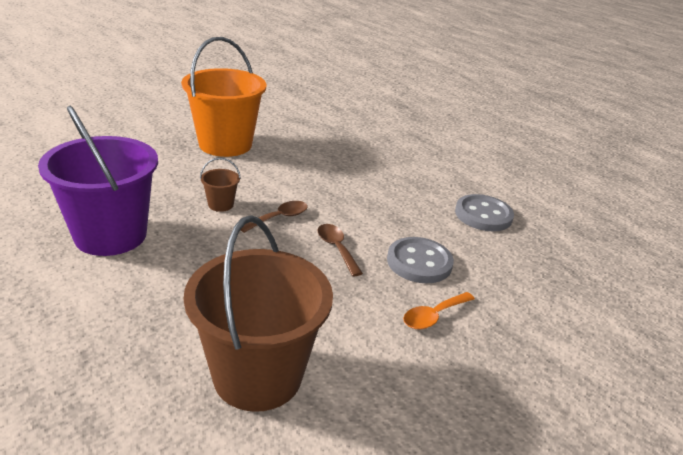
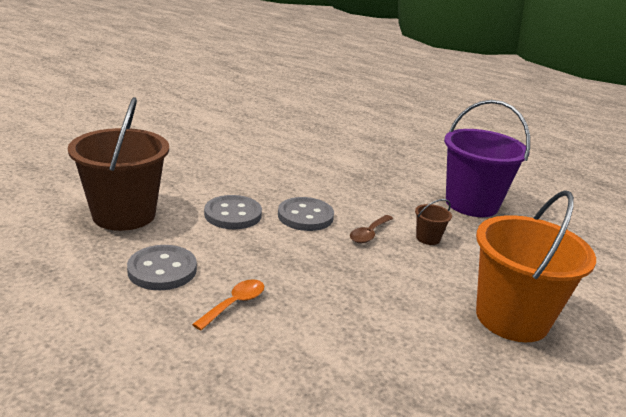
camera: 165 degrees right, 5 degrees down
(257, 376) = (314, 154): brown bucket -> brown bucket (124, 215)
(336, 248) = (305, 216): brown spoon -> grey button
(433, 316) = (219, 184): orange spoon -> orange spoon (235, 304)

